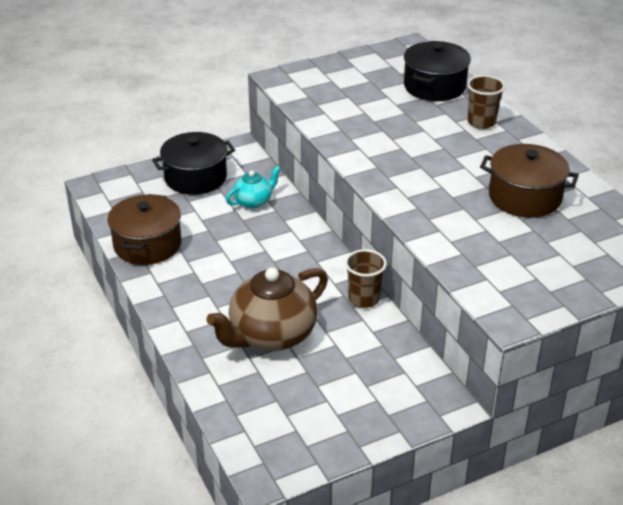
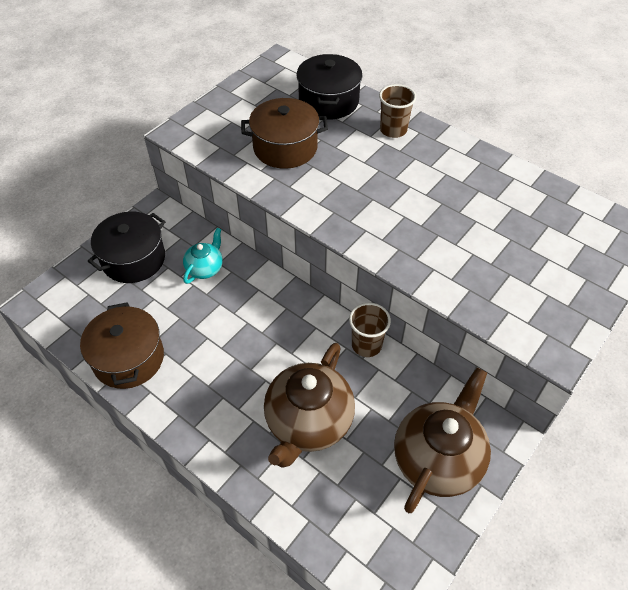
camera: 25 degrees left, 15 degrees up
(372, 399) = (438, 459): none -> brown teapot
(524, 197) = (481, 204): brown pot -> brown pot (285, 148)

